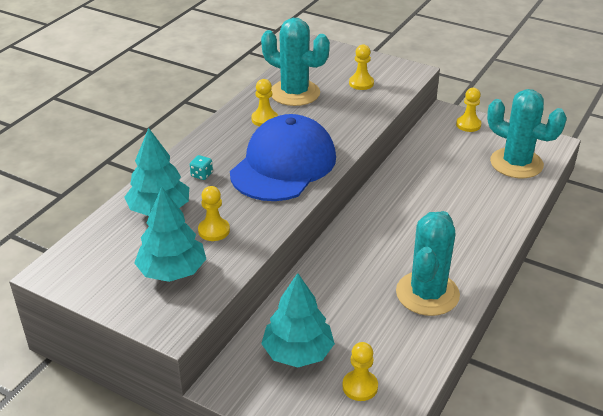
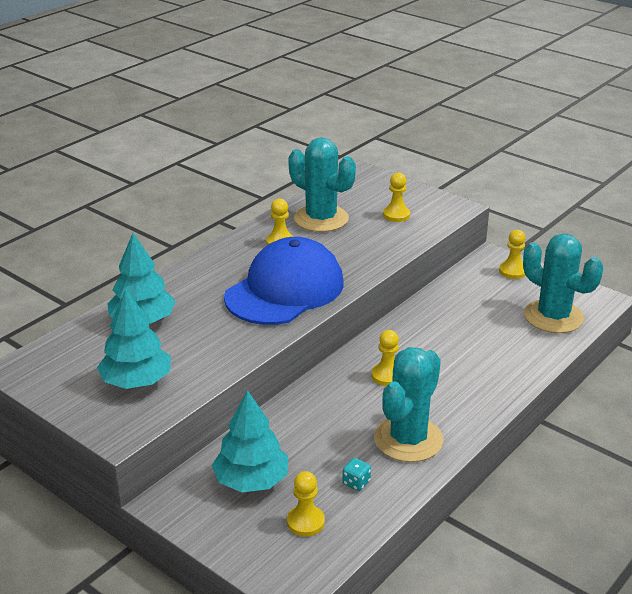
camera: 10 degrees right, 5 degrees down
(202, 175) = (196, 291): turquoise dice -> turquoise dice (356, 483)
(214, 230) = (191, 347): yellow pawn -> yellow pawn (387, 376)

